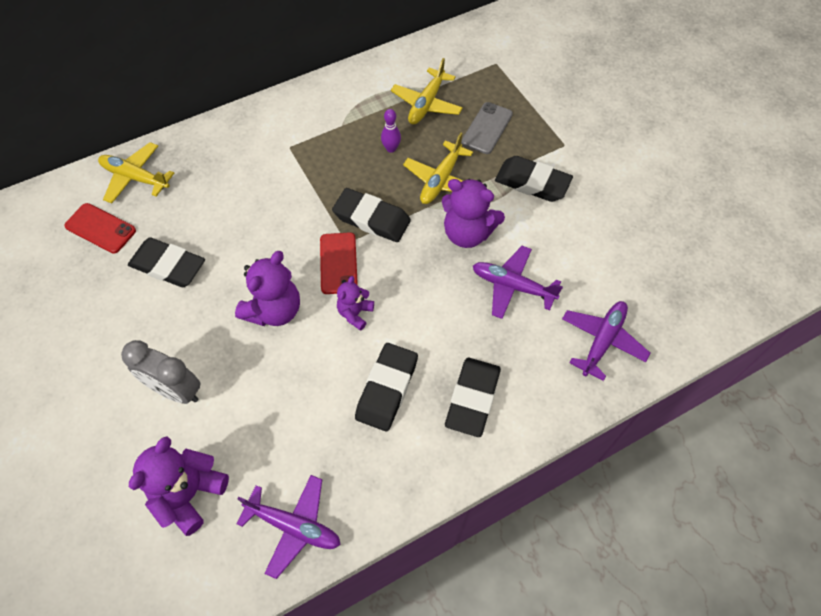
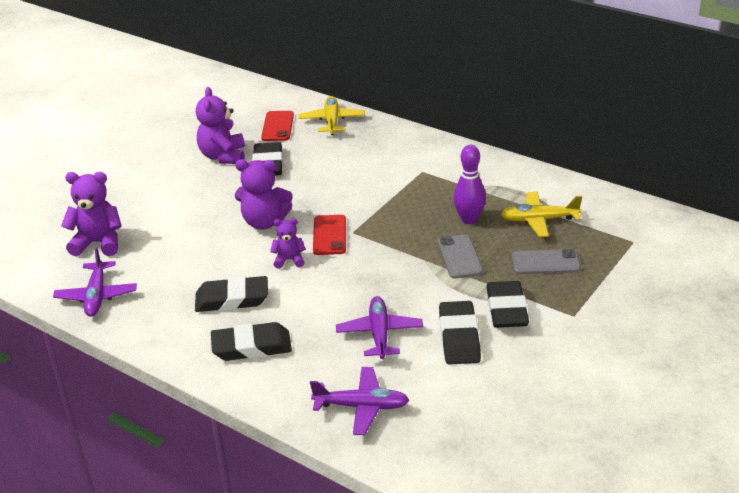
camera: 65 degrees right, 25 degrees down
(175, 390) = (171, 207): grey clock -> none
(338, 263) = (329, 235): red phone -> red phone turned 60 degrees counterclockwise
(371, 219) = (386, 235): black eraser -> black eraser (459, 337)
(391, 148) = (469, 219): purple bowling pin -> purple bowling pin, size x1.64
(441, 180) = (459, 257): yellow plane -> grey phone
(467, 233) = (415, 290): purple teddy bear -> purple teddy bear (223, 156)

